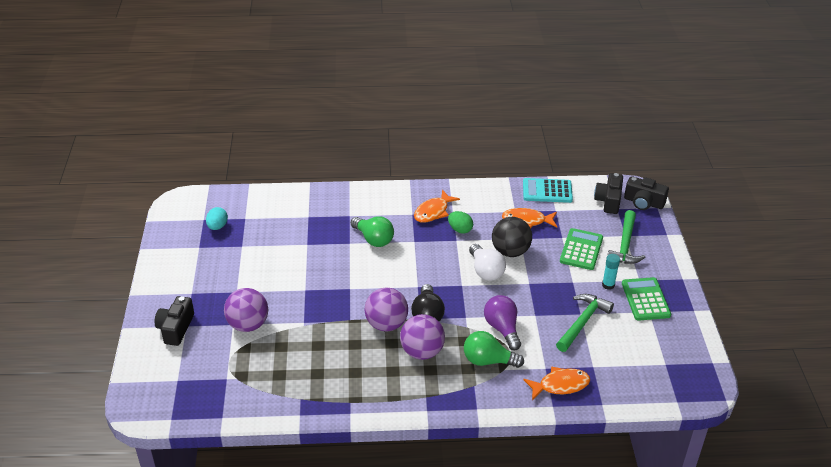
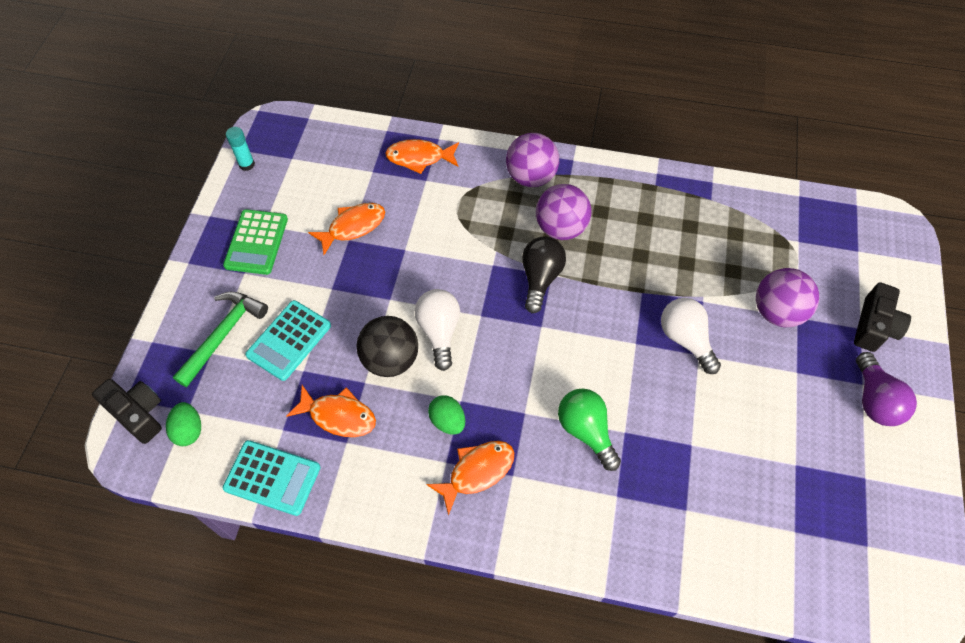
camera: 165 degrees left, 20 degrees up
(217, 226) = (840, 521): turquoise egg -> none
(315, 296) = (685, 339): none -> white light bulb
(386, 324) = (596, 275): purple ball -> purple ball (531, 177)
(488, 361) = (487, 201): green light bulb -> none
(502, 329) = (453, 239): purple light bulb -> purple light bulb (874, 400)
(581, 249) = (289, 340): green calculator -> turquoise calculator
(582, 322) = (353, 227): green hammer -> orange fish
(608, 201) = (189, 430): black camera -> green egg
(608, 285) = (289, 273): turquoise glue stick -> turquoise glue stick (246, 164)

